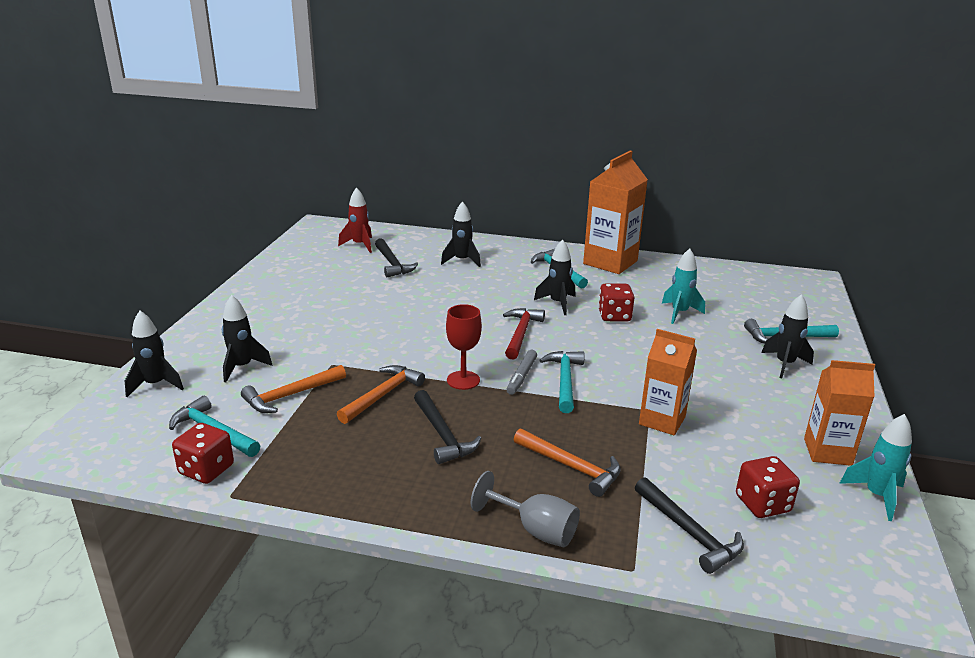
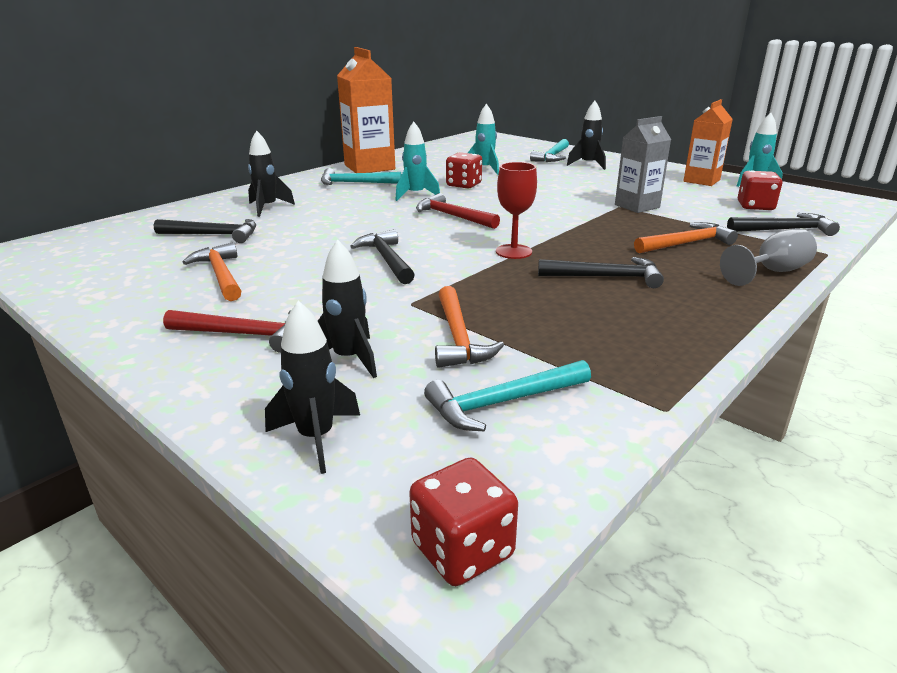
camera: 60 degrees left, 0 degrees up
(206, 470) = (596, 420): red dice -> red dice (462, 550)
(255, 327) = (244, 334): none -> red hammer
(360, 245) = (129, 241): red rocket -> none
(383, 395) = (507, 289): orange hammer -> orange hammer (221, 275)
(401, 334) = (387, 259): none -> black hammer
(521, 376) = (530, 231): grey marker -> none
(557, 303) = (416, 195): black rocket -> turquoise rocket
(565, 381) = (552, 219): turquoise hammer -> none
(662, 420) = (637, 206): orange carton -> grey carton

